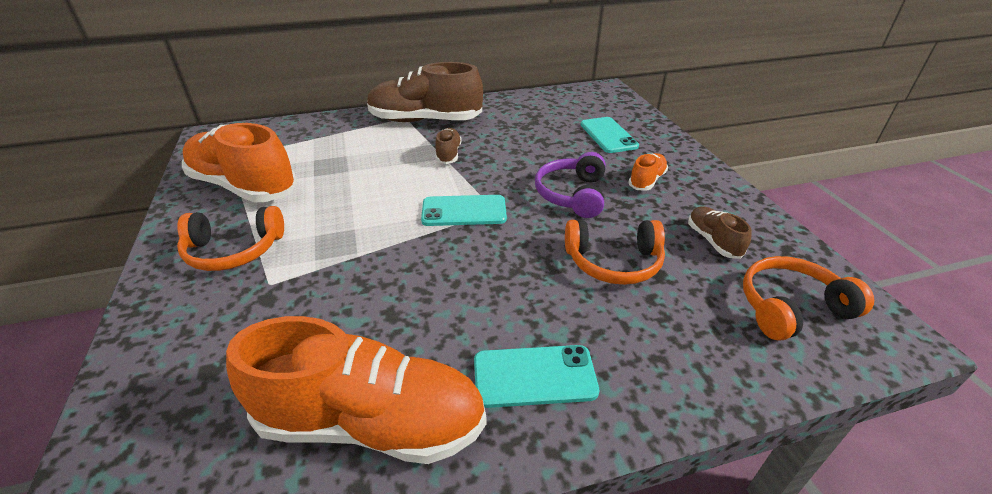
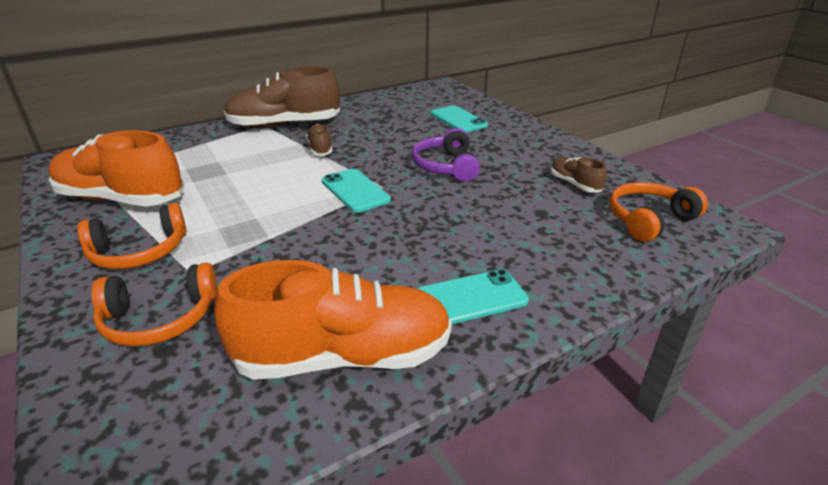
camera: 15 degrees left, 5 degrees down
(464, 211) = (355, 191): turquoise phone -> turquoise phone turned 75 degrees clockwise
(613, 262) = (502, 210): orange headphones -> orange headphones (160, 319)
(646, 180) = (504, 149): orange shoe -> none

